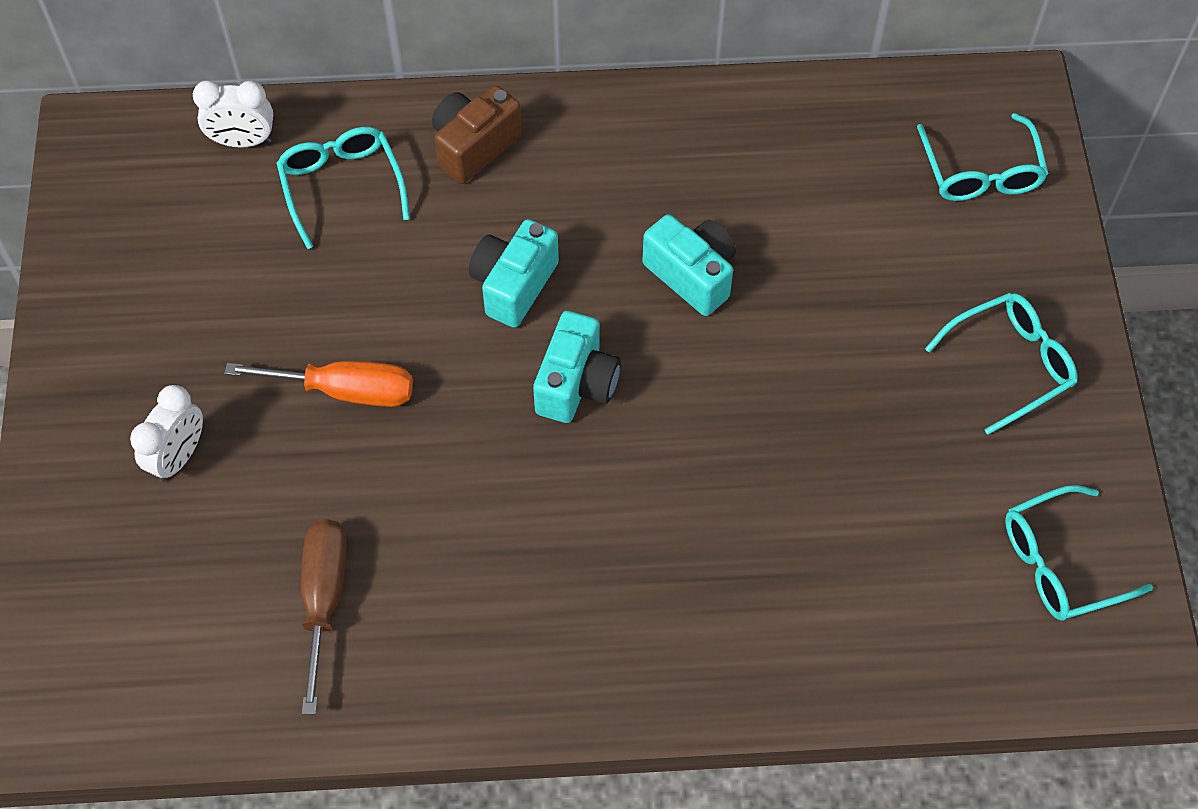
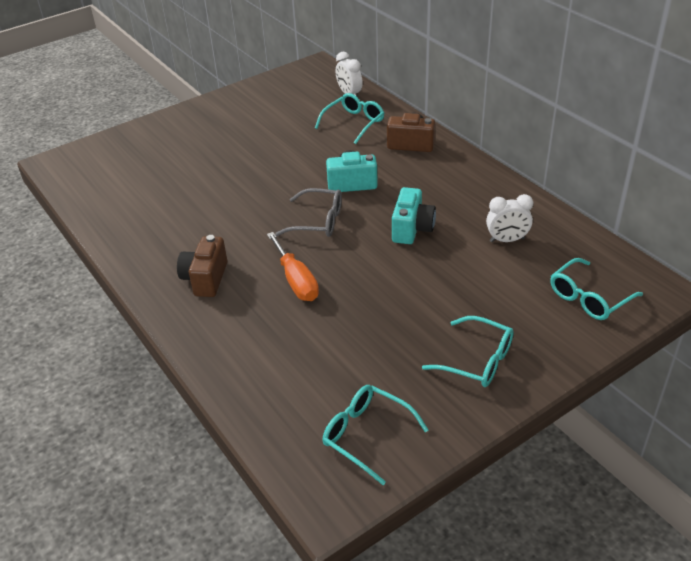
camera: 60 degrees right, 20 degrees down
(179, 457) = (191, 143): white clock -> white clock (507, 240)
(324, 599) = (154, 202): brown screwdriver -> none
(345, 391) = (257, 165): orange screwdriver -> orange screwdriver (296, 280)
(576, 384) = (318, 221): turquoise camera -> grey glasses
(603, 611) = (205, 279): none -> brown camera

